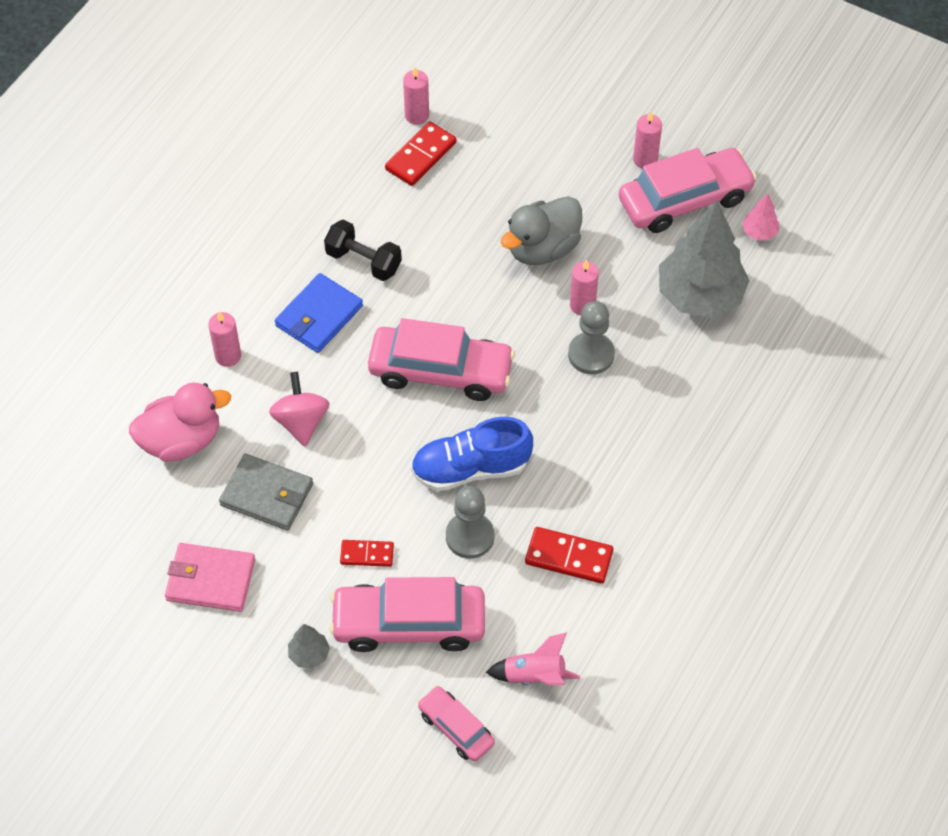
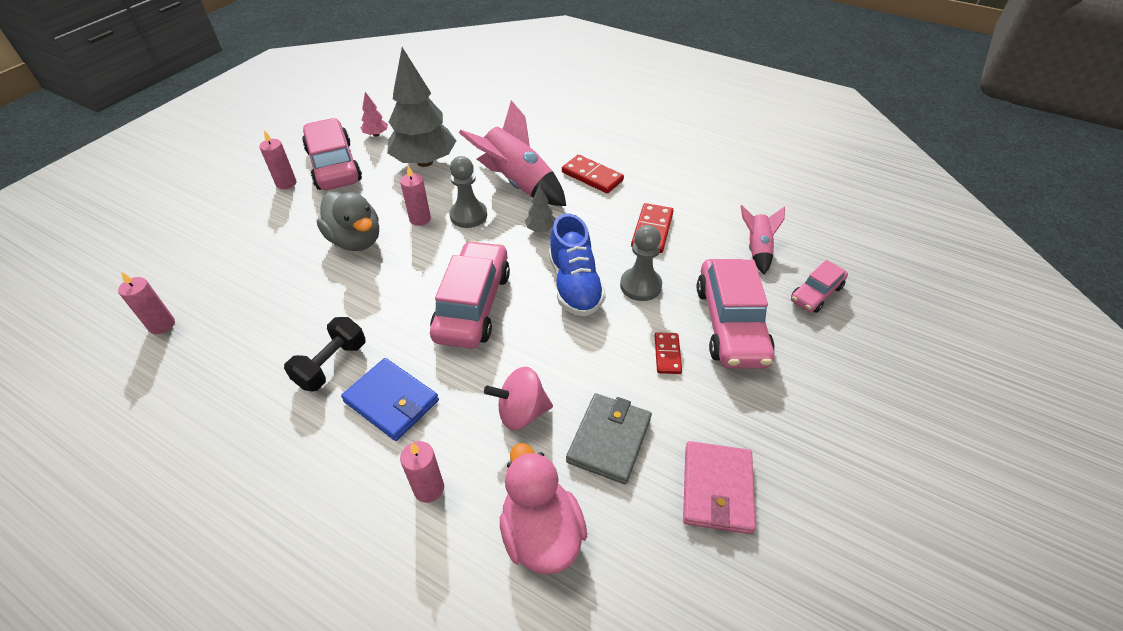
camera: 90 degrees left, 10 degrees down
(309, 654) = (779, 396): grey tree -> grey tree (541, 229)
(421, 156) = (216, 321): red domino -> red domino (592, 176)
(658, 405) = (518, 183): none -> pink rocket

